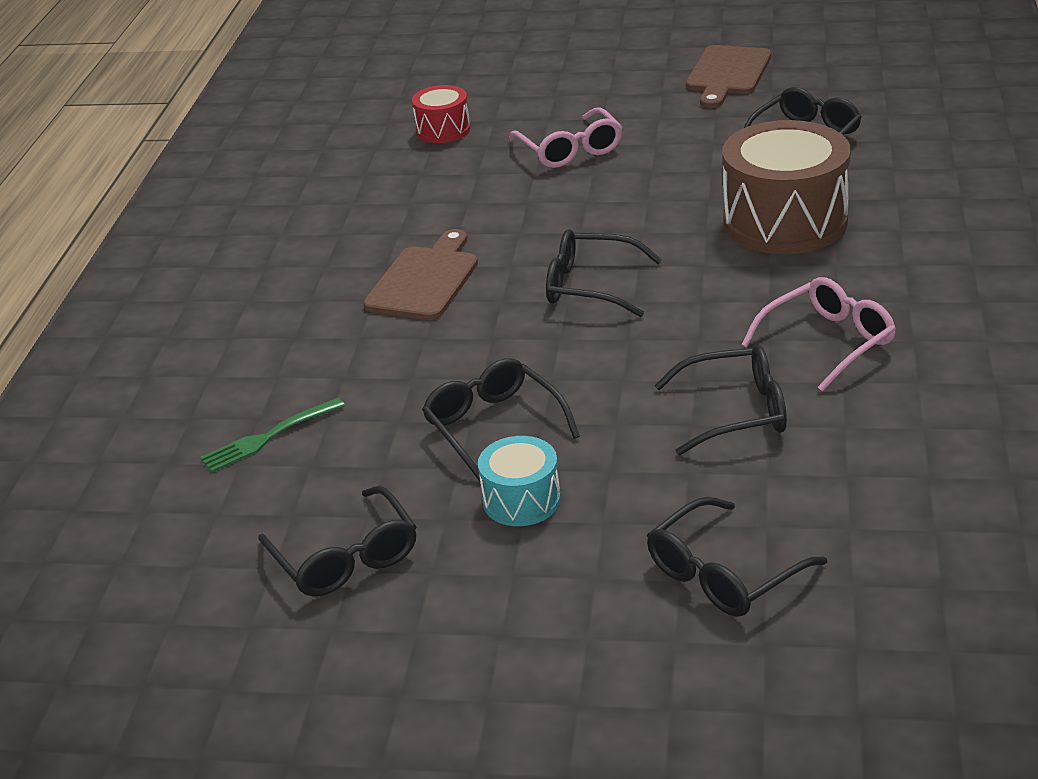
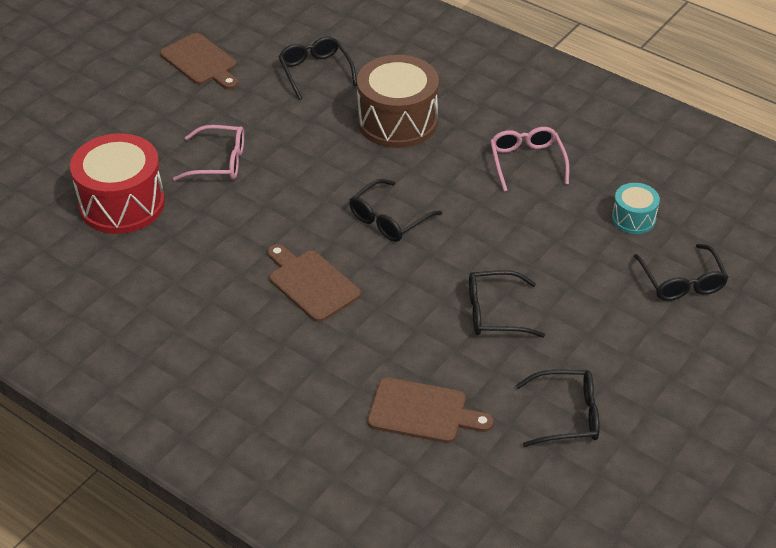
camera: 65 degrees left, 10 degrees up
(268, 437) = (422, 412): green fork -> brown cutting board
(443, 130) = (122, 204): red drum -> red drum, size x1.97
(521, 500) = (570, 328): turquoise drum -> turquoise drum (633, 218)
(737, 412) = (559, 220): black glasses -> none

